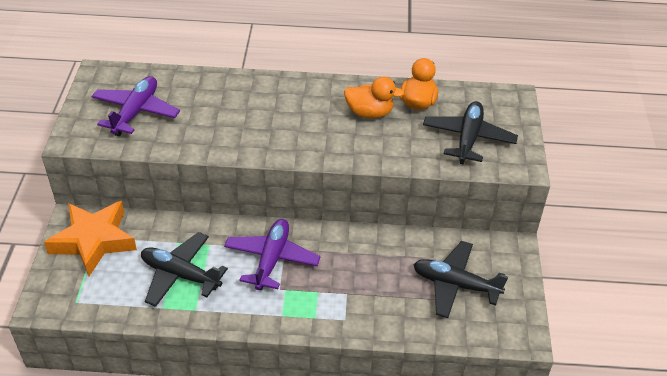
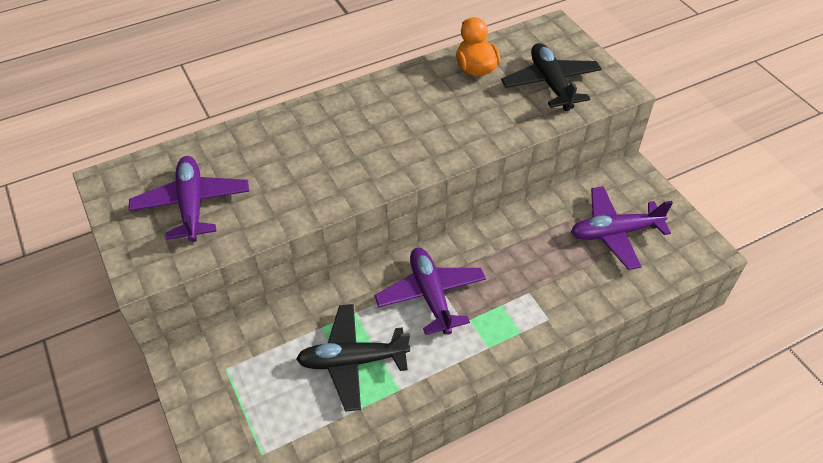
camera: 30 degrees left, 5 degrees up
(94, 241) = (226, 374): orange star -> none
(369, 113) = (440, 98): orange duck -> none
(455, 285) = (614, 233): black plane -> purple plane

